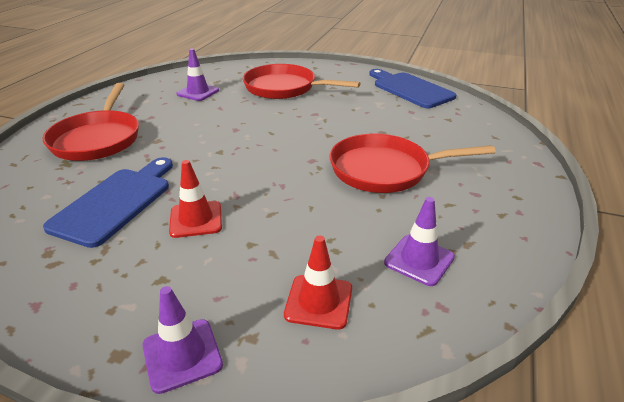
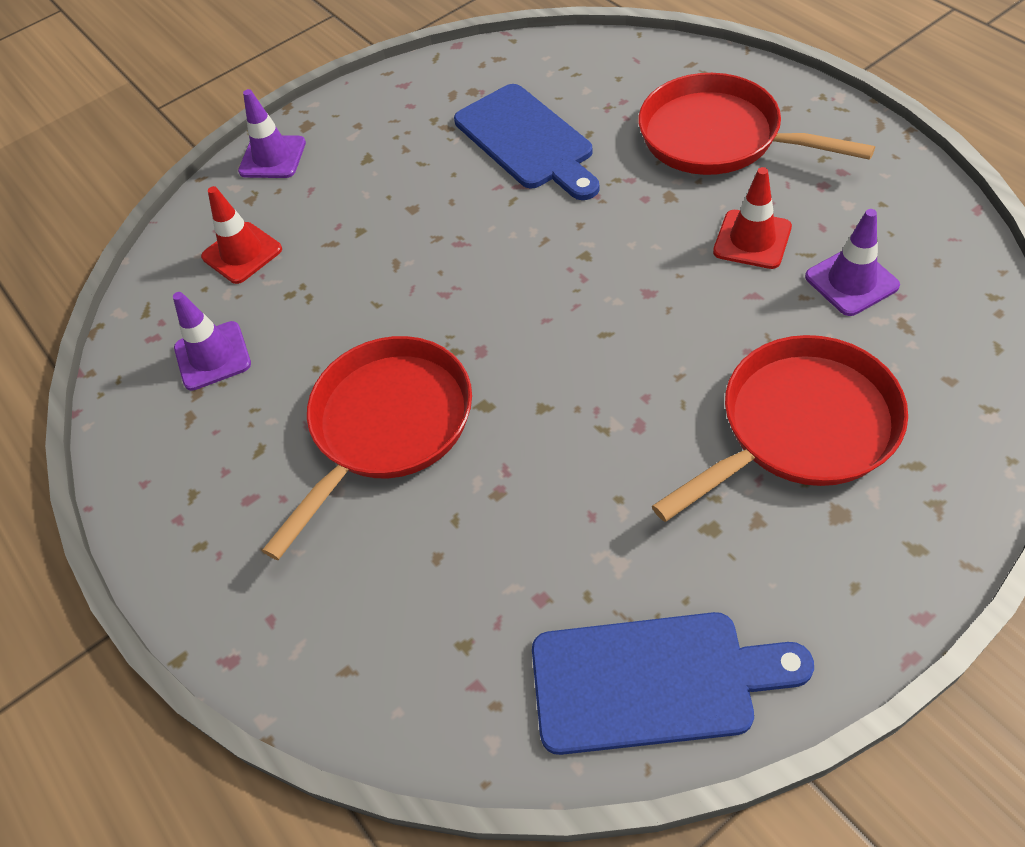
camera: 130 degrees right, 20 degrees up
(196, 219) = (439, 198): red traffic cone -> red traffic cone (752, 240)

